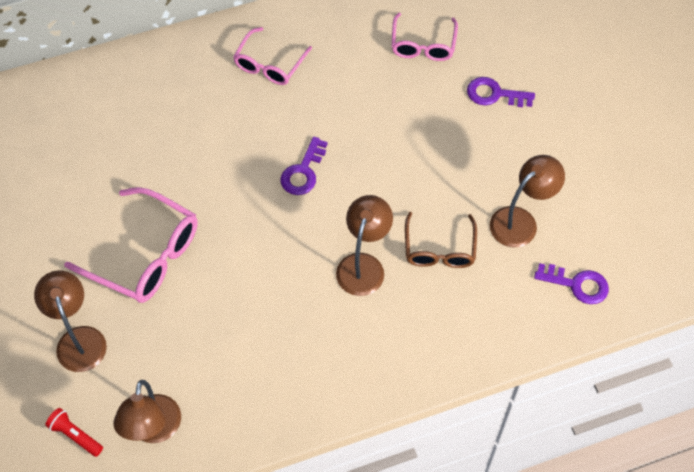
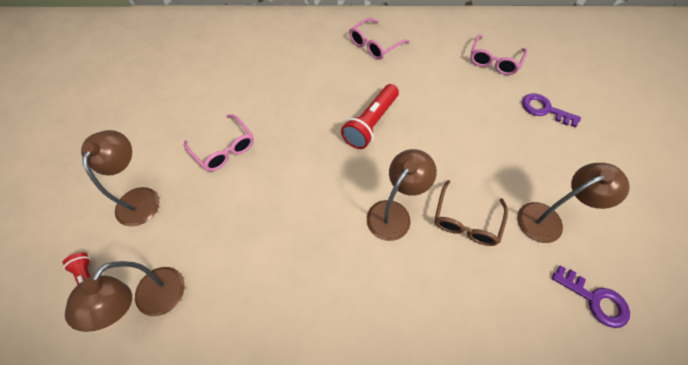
camera: 20 degrees right, 0 degrees up
(146, 255) = (224, 149): pink glasses -> pink glasses, size x0.64
(303, 172) = (371, 123): purple key -> red flashlight

